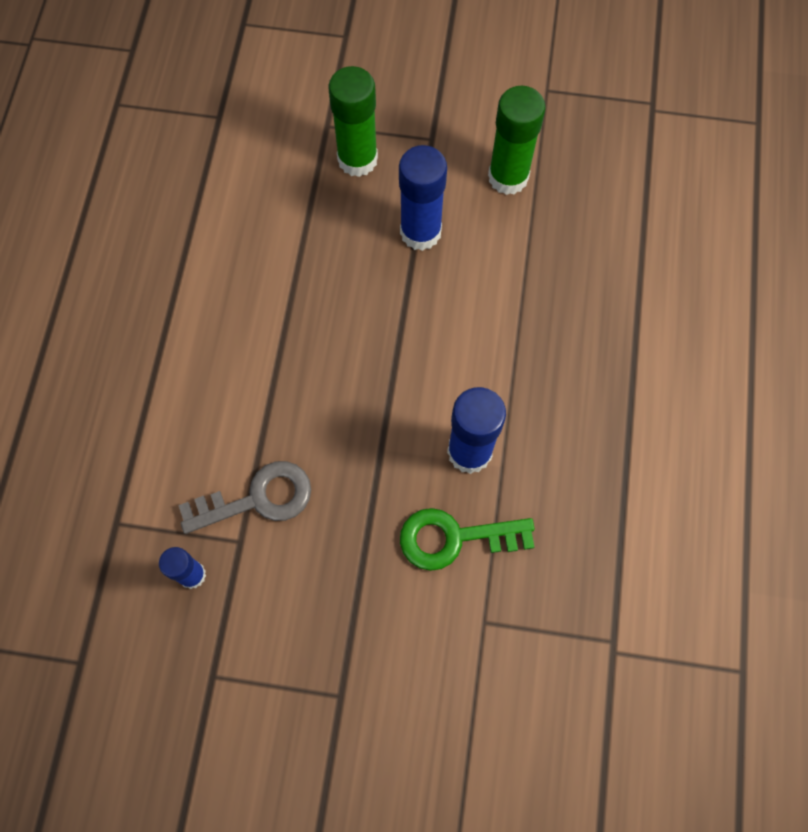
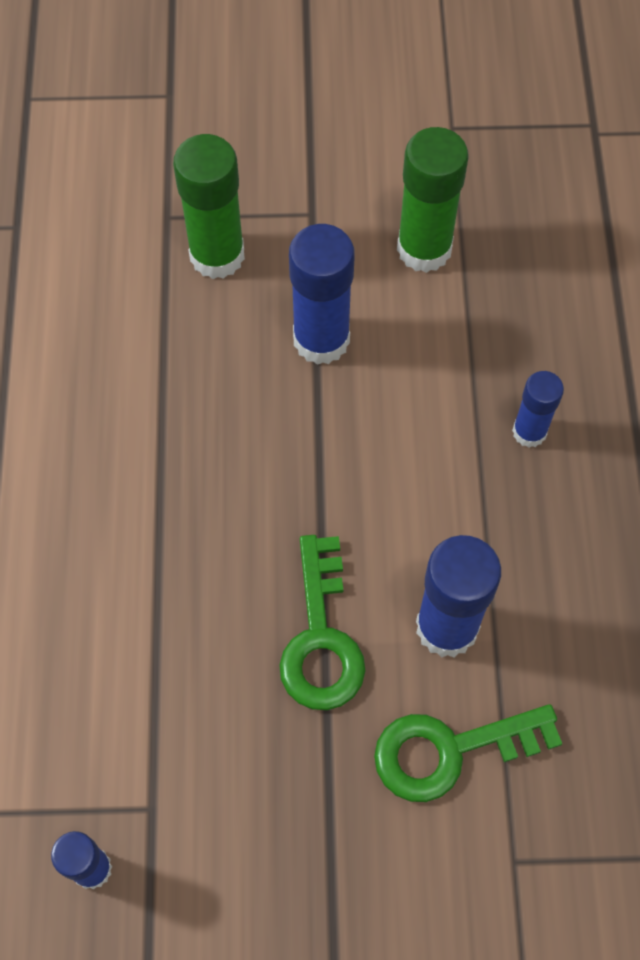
camera: 10 degrees left, 5 degrees down
(258, 498) = (166, 743): grey key -> none
(379, 444) = (321, 638): none -> green key
(557, 322) = (529, 432): none -> blue glue stick

